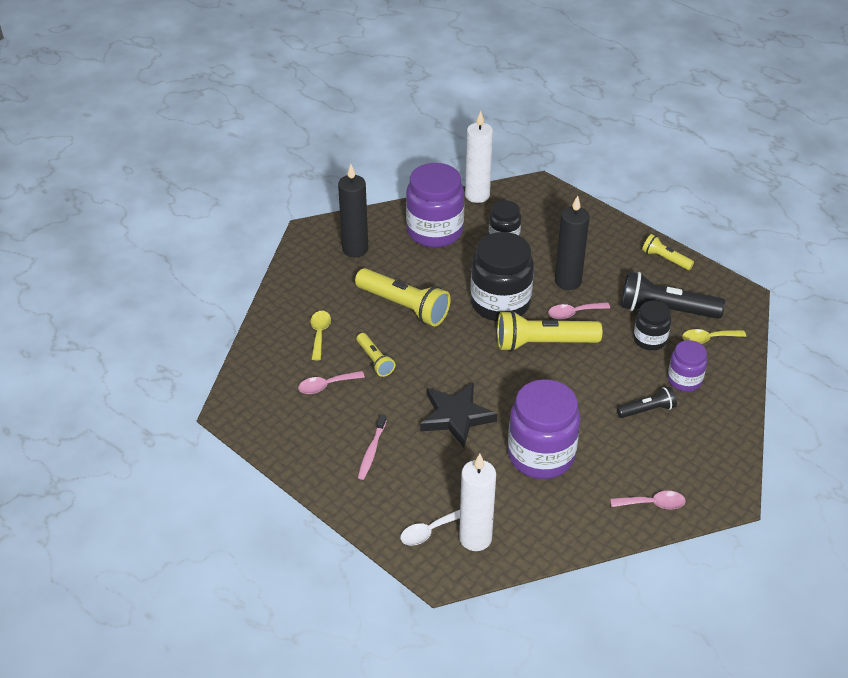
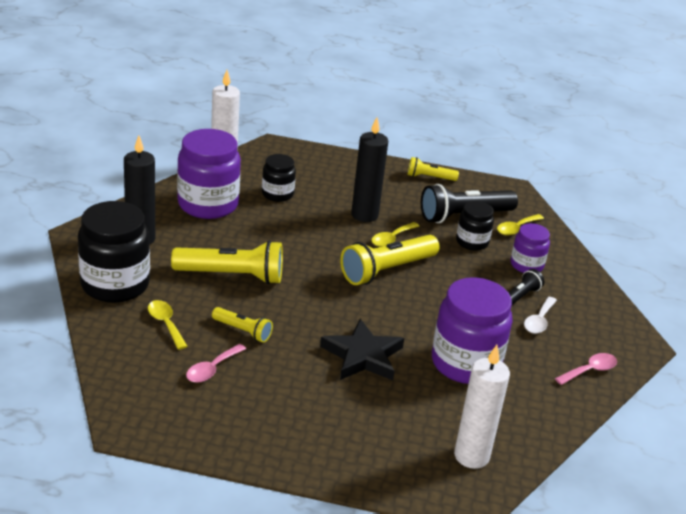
camera: 35 degrees left, 10 degrees down
(371, 451) = (308, 414): pink toothbrush -> none
(429, 531) = (424, 467): white spoon -> white spoon (539, 321)
(500, 303) = (320, 248): black jar -> black jar (115, 284)
(573, 313) = (391, 239): pink spoon -> yellow spoon

